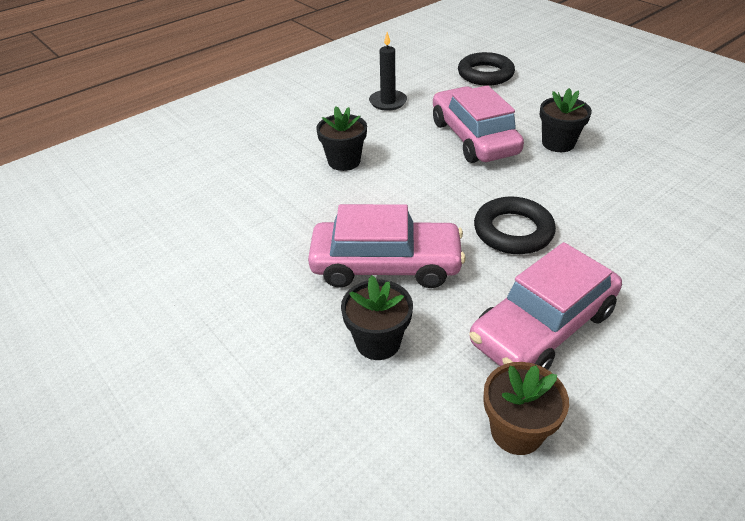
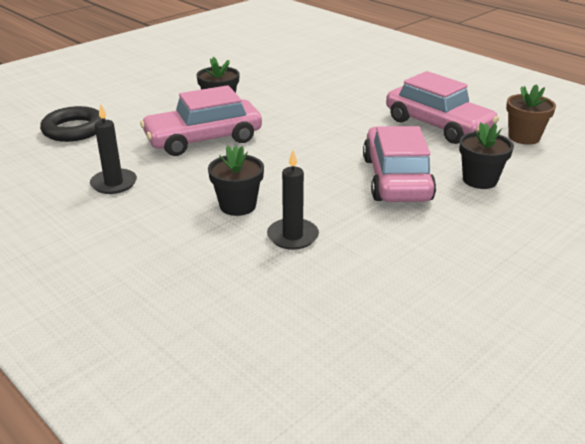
camera: 95 degrees left, 10 degrees down
(289, 190) = (292, 236): none -> black candle
(513, 231) = (342, 129): black ring -> none

